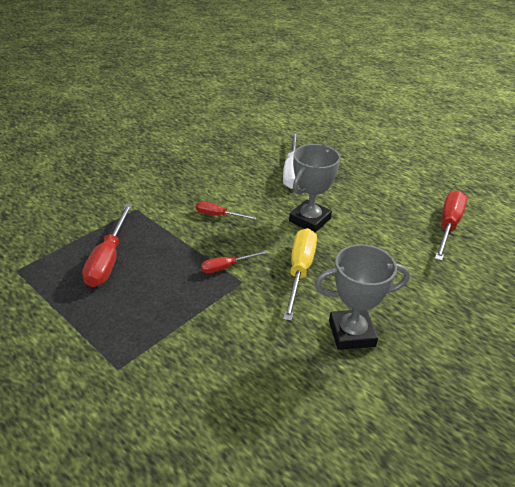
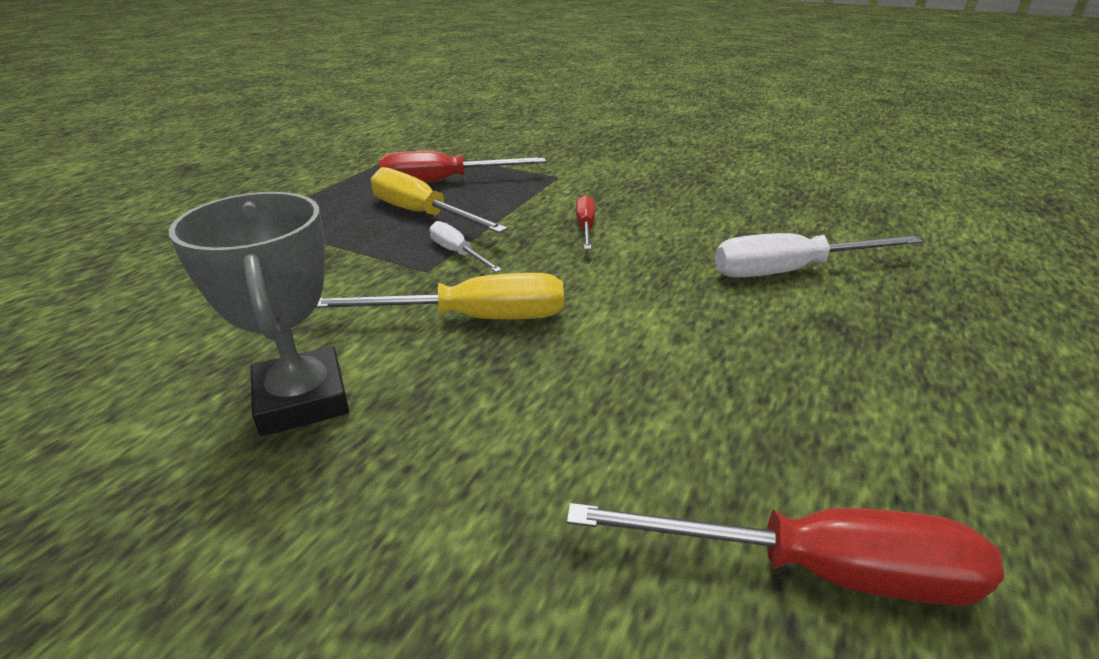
camera: 75 degrees right, 5 degrees down
(161, 276) = (422, 214): none -> yellow screwdriver
(227, 267) = (458, 253): red screwdriver -> white screwdriver
(309, 220) = (639, 310): grey trophy -> none

